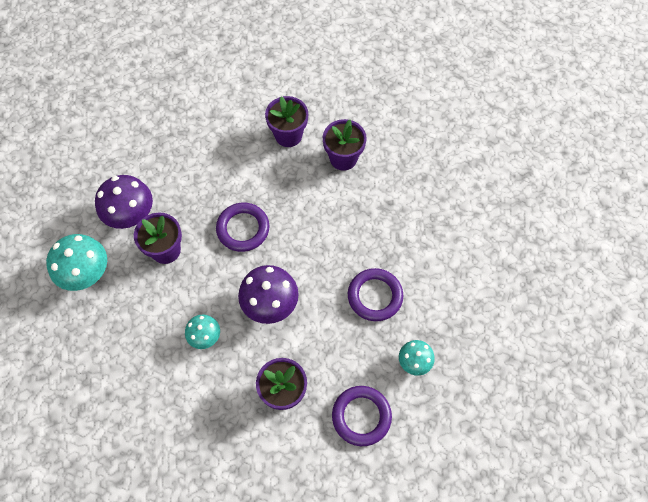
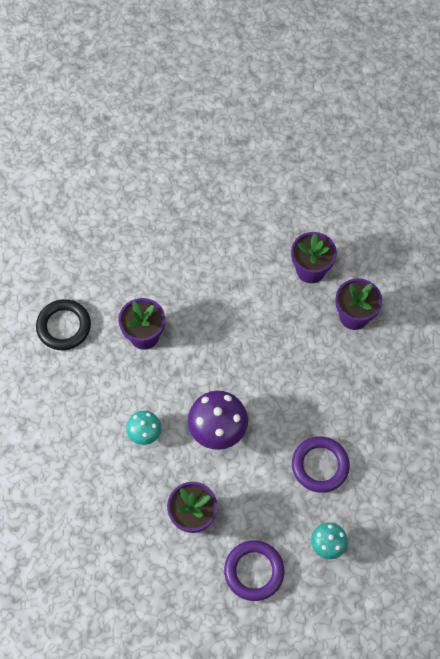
camera: 25 degrees right, 0 degrees up
(86, 273) = (64, 326): turquoise mushroom -> black ring
(131, 215) = (127, 287): purple mushroom -> none
(243, 229) = (224, 346): purple ring -> none

